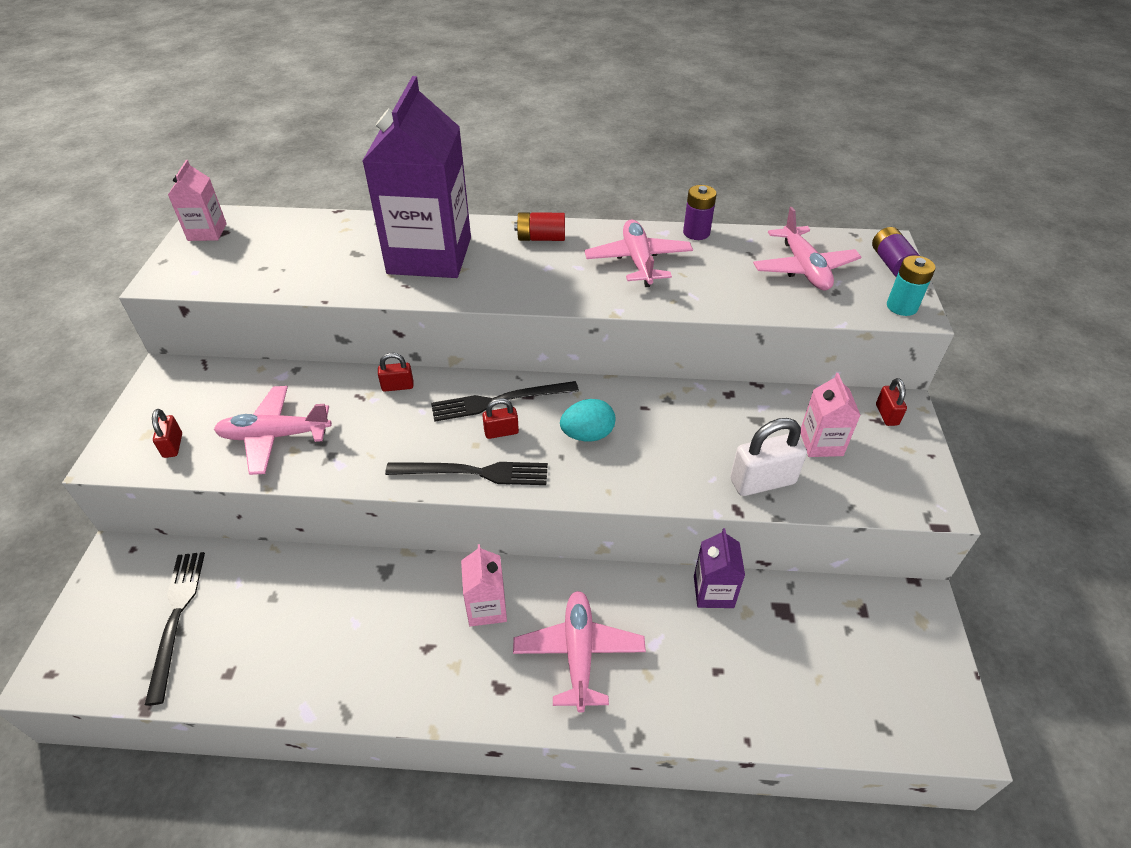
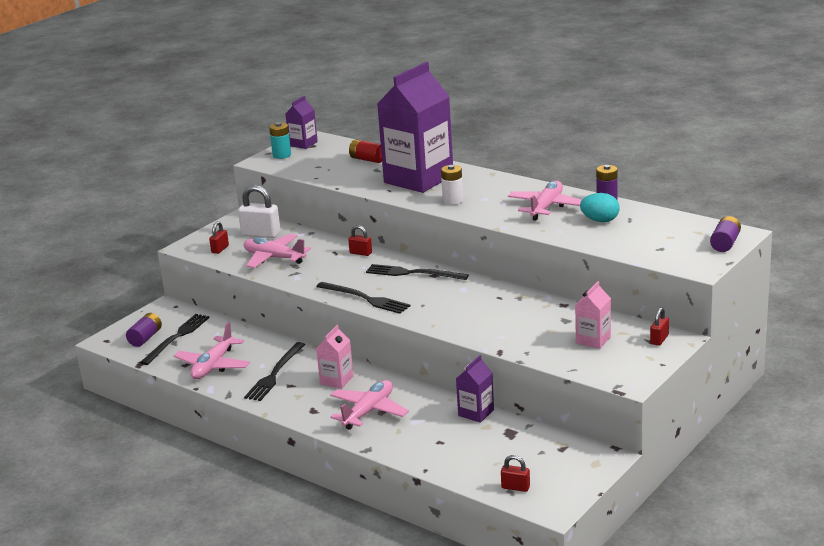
camera: 35 degrees right, 20 degrees down
(121, 640) = (145, 338): none -> purple battery
(207, 232) = (303, 144): pink carton -> purple carton
(387, 634) = (275, 374): none -> black fork
(501, 432) = (399, 286): red padlock -> red padlock (515, 487)
(510, 281) = (453, 200): none -> white battery
(541, 238) = (498, 184): red battery -> red battery (367, 159)
(587, 435) = (448, 300): turquoise egg -> turquoise egg (600, 220)
(762, 481) = (531, 345): white padlock -> white padlock (261, 234)
(803, 268) = (655, 233): pink plane -> pink plane (213, 366)
(901, 306) = (695, 264): turquoise battery -> turquoise battery (282, 155)

